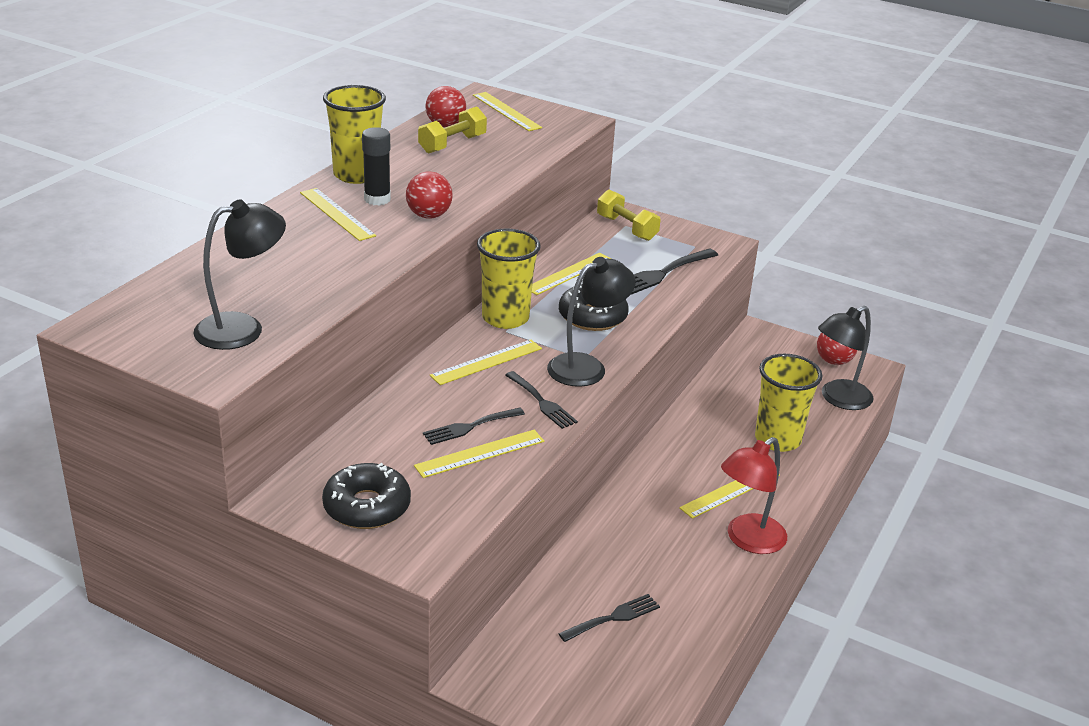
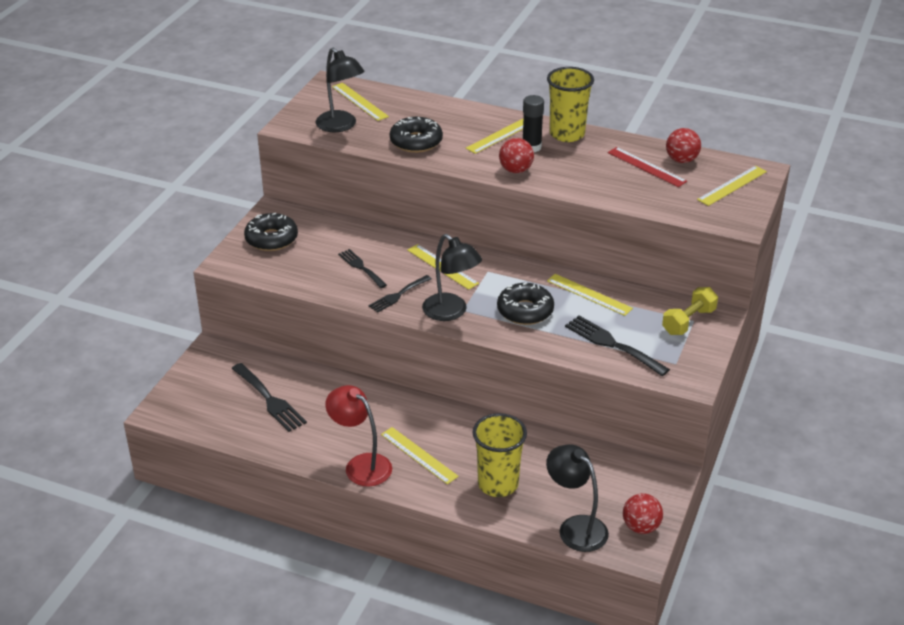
camera: 85 degrees right, 5 degrees up
(323, 273) = (416, 142): none -> black donut
(452, 144) = (646, 167): yellow dumbbell -> red ruler
(480, 453) = (332, 274): yellow ruler -> yellow ruler (359, 101)
(505, 318) = (506, 269): yellow cup -> none
(613, 618) = (270, 400): black fork -> black fork, size x1.52

